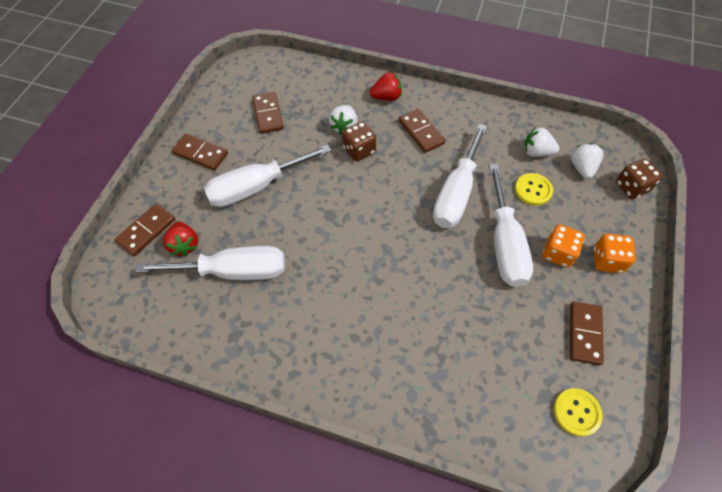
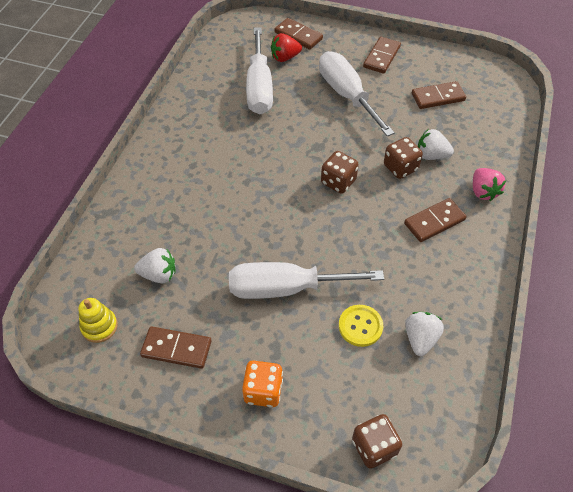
camera: 90 degrees right, 5 degrees down
(377, 199) = (338, 182): none -> brown dice
(386, 97) = (483, 192): red strawberry -> pink strawberry
(456, 193) = (350, 249): white screwdriver -> none
(558, 253) = (273, 339): orange dice -> none
(576, 412) = (99, 326): yellow button -> yellow stacking toy
(582, 168) = (400, 389): white strawberry -> white strawberry (159, 274)

